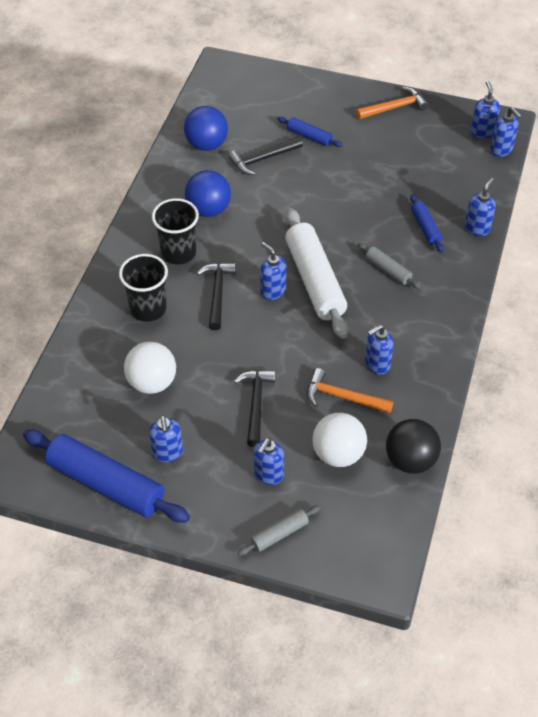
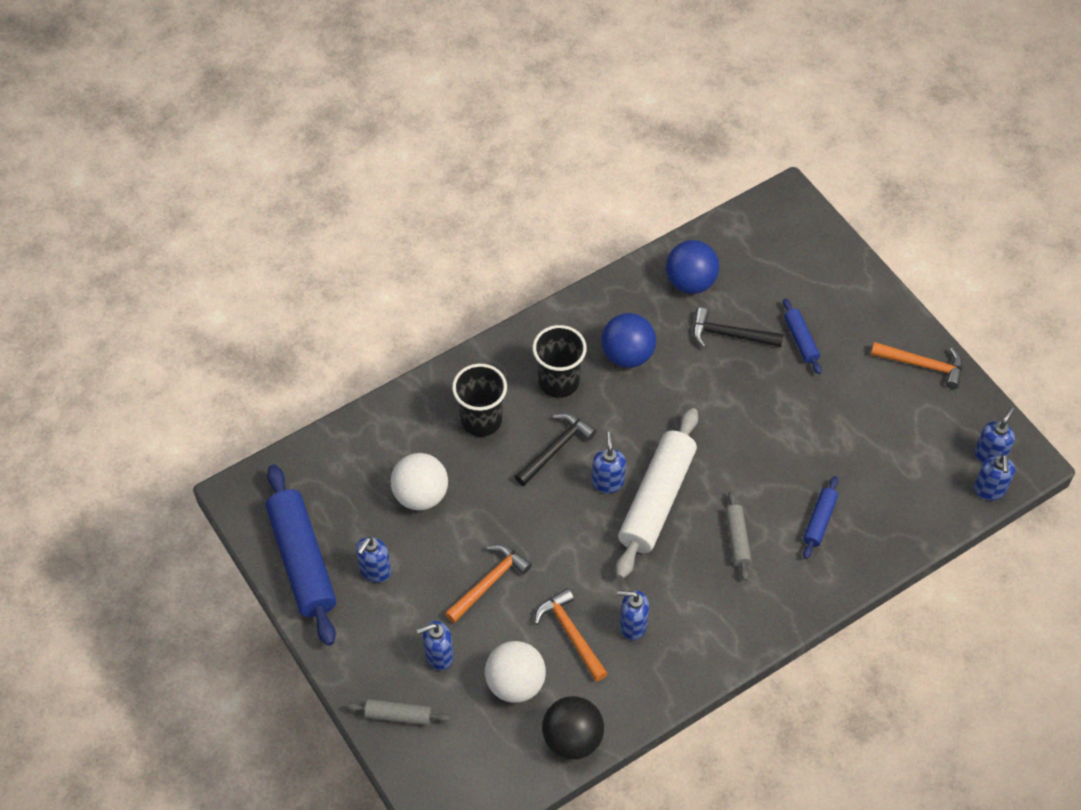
camera: 40 degrees right, 5 degrees up
(256, 404) = (489, 582): black hammer -> orange hammer
(477, 228) = (872, 558): blue soap dispenser -> none

